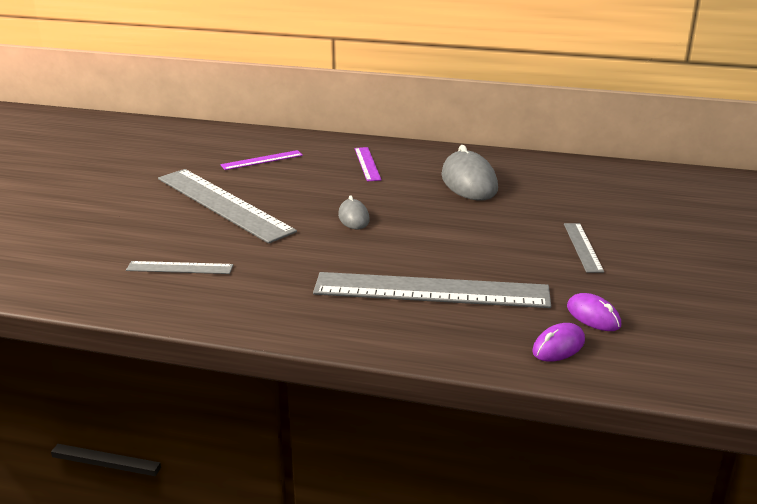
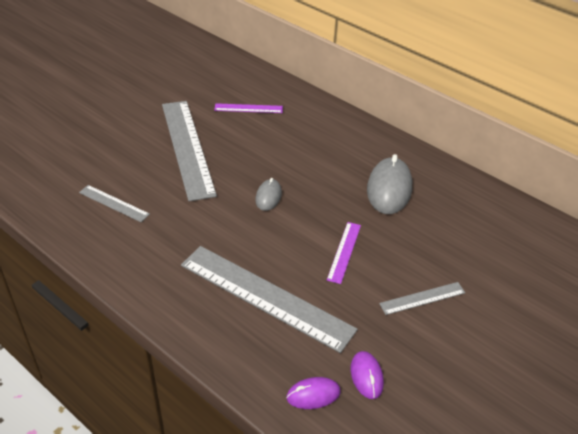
camera: 25 degrees right, 15 degrees up
(367, 164) = (325, 139): purple ruler -> purple ruler (344, 252)
(582, 247) = (422, 298): grey ruler -> grey ruler turned 45 degrees clockwise

